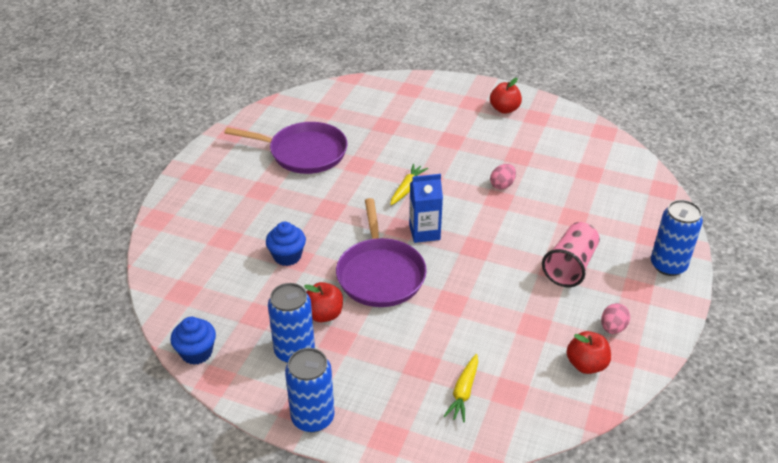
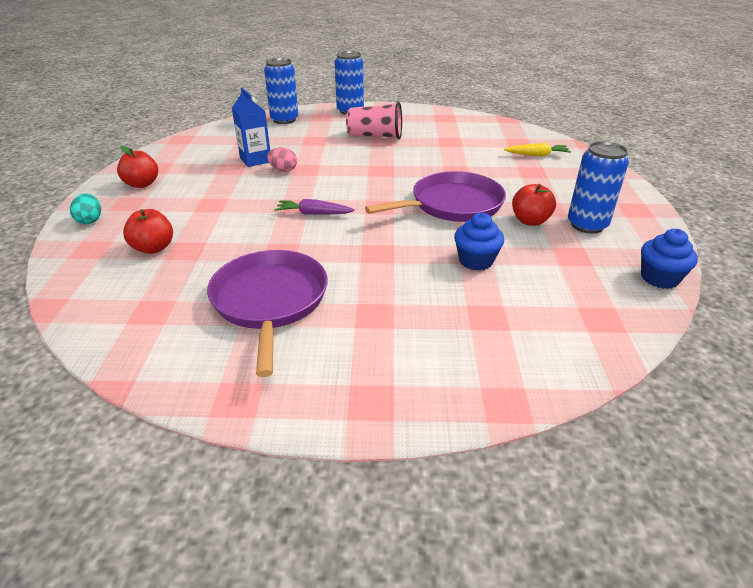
camera: 110 degrees left, 5 degrees down
(313, 418) = (635, 202): blue can -> blue can (284, 120)
(407, 188) = (313, 214): yellow carrot -> purple carrot
(424, 232) = (377, 194): blue carton -> blue carton (255, 160)
(451, 88) = (90, 220): none -> turquoise egg
(586, 364) = (468, 125): red apple -> red apple (153, 248)
(612, 328) = (427, 121): pink egg -> none

